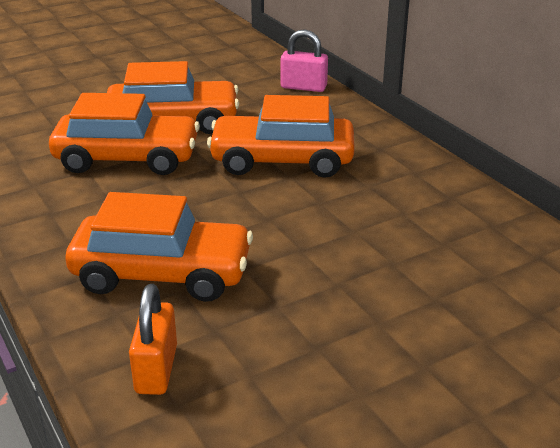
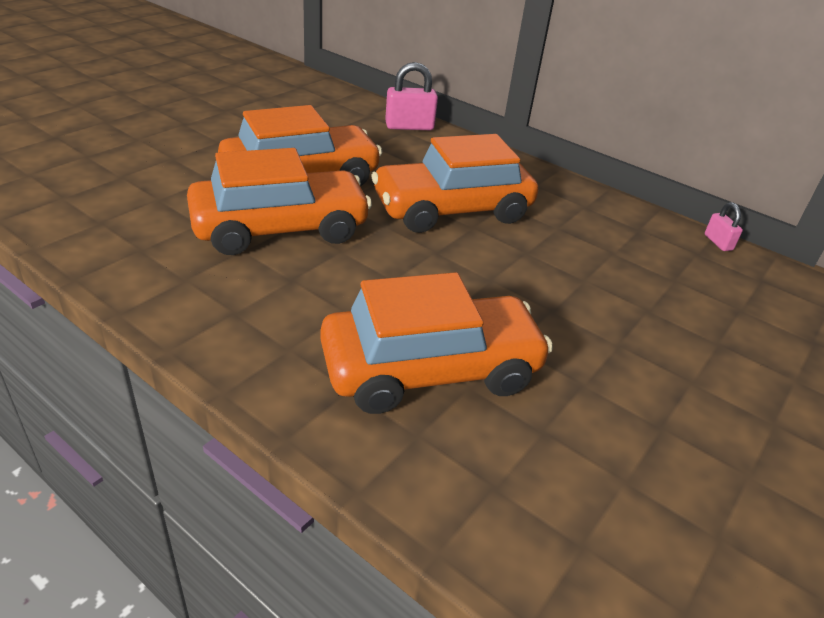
camera: 25 degrees left, 5 degrees up
(156, 369) = (522, 502): orange padlock -> none
(525, 219) = (718, 242): none -> pink padlock

